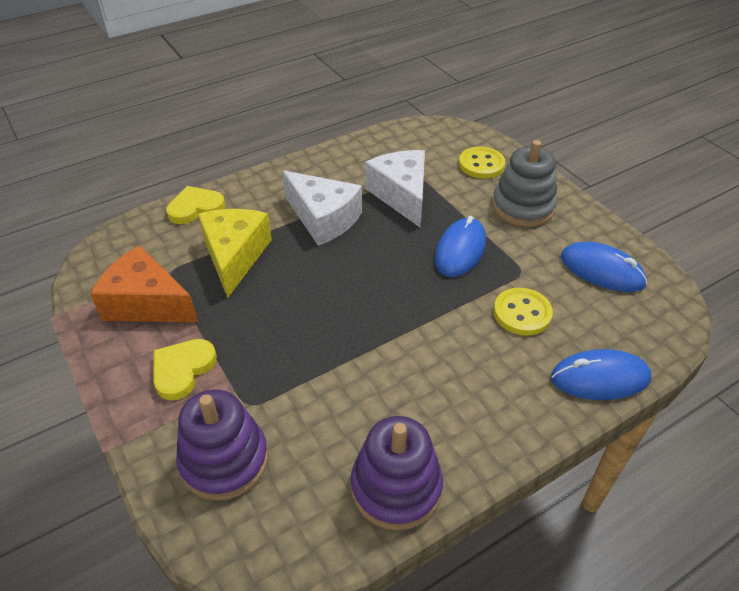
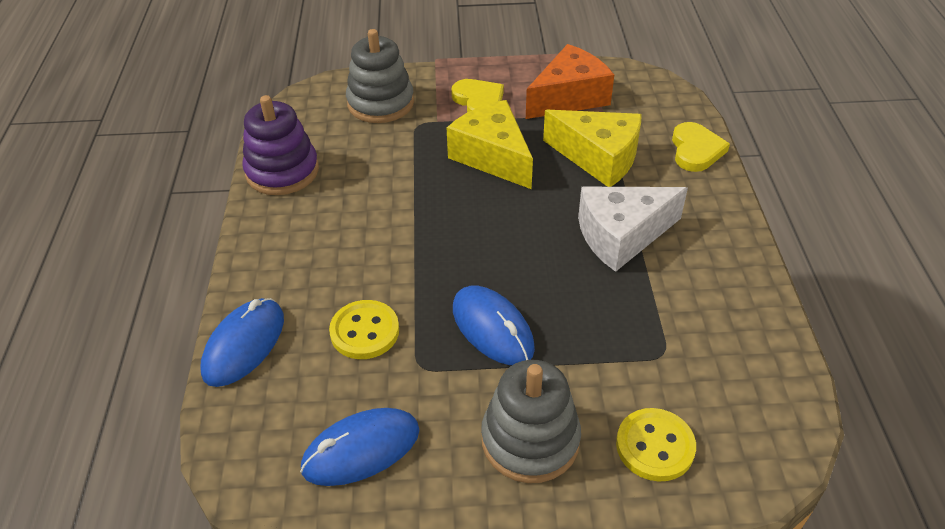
camera: 120 degrees right, 0 degrees up
(224, 460) = (380, 103): purple stacking toy -> grey stacking toy
(270, 323) = (493, 156): none -> yellow cheese
(401, 195) = (628, 321): white cheese -> none

